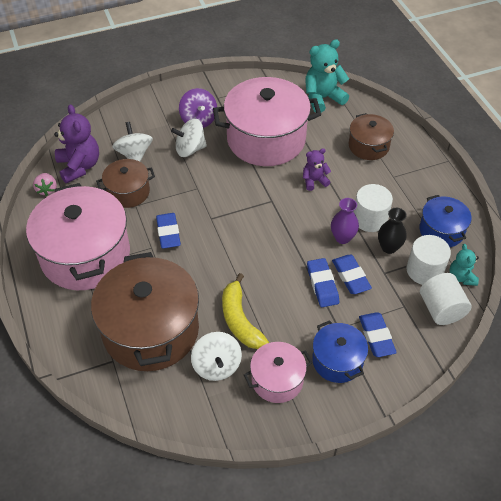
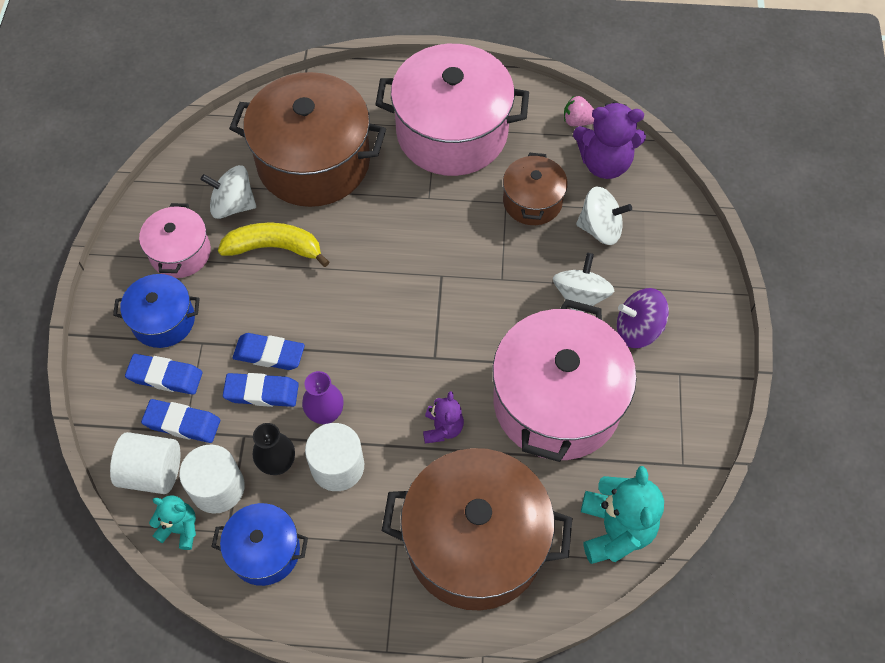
camera: 115 degrees right, 10 degrees up
(168, 233) = (441, 222): blue eraser -> blue eraser (182, 423)
(368, 146) = (475, 542): brown pot -> brown pot, size x1.94

